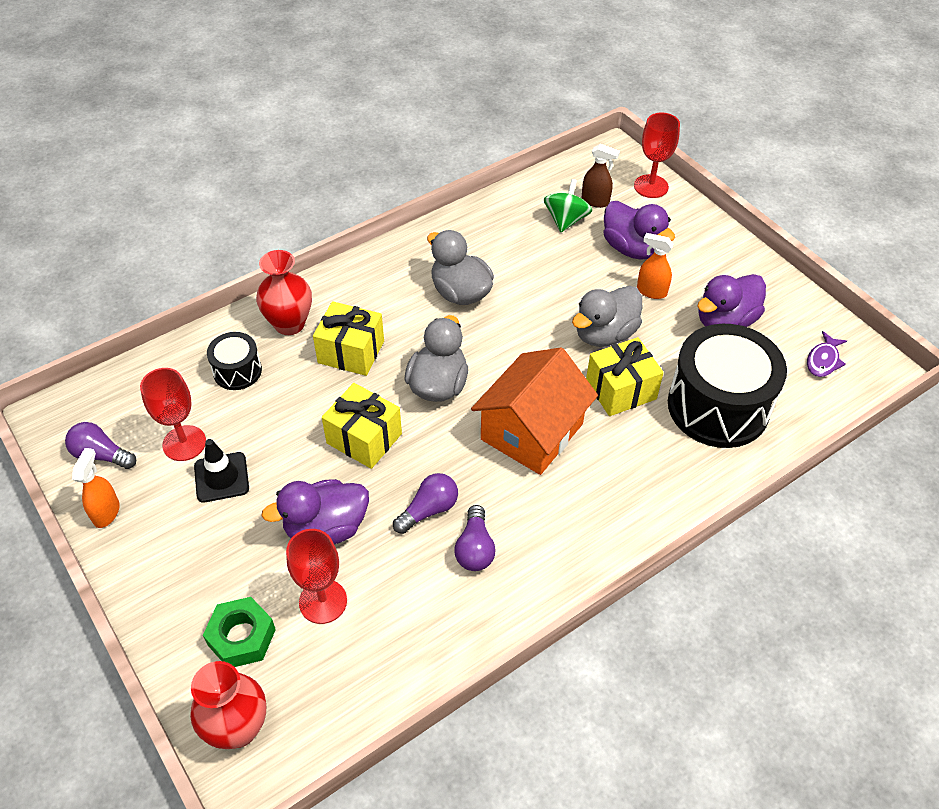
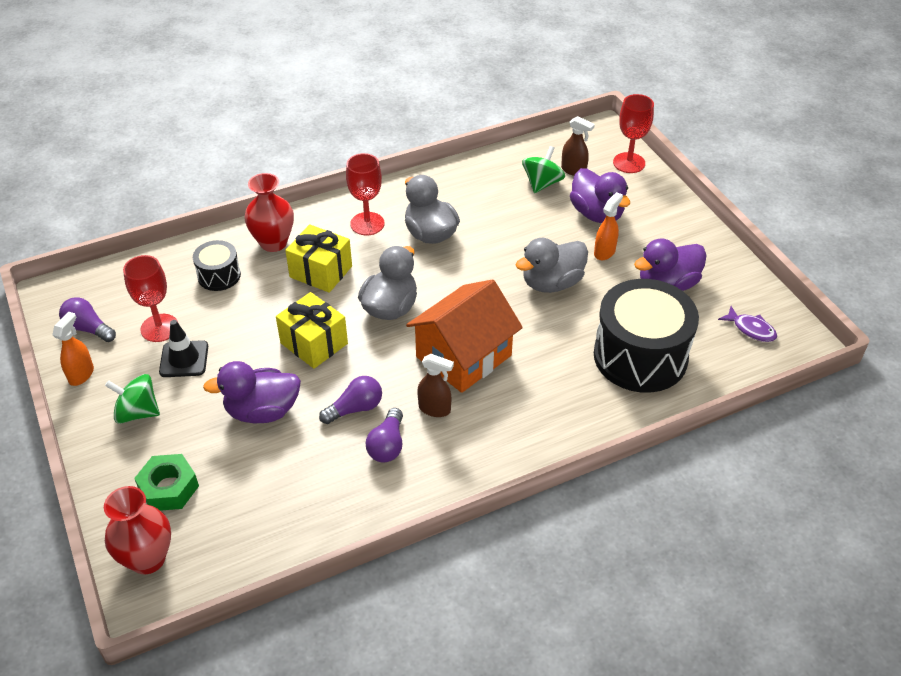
camera: 10 degrees right, 5 degrees down
(183, 550) = (137, 412): none -> green spinning top
(323, 601) = (244, 469): red goblet -> red goblet (367, 224)
(516, 498) = (435, 409): none -> brown spray bottle
(621, 390) = (554, 331): yellow gift -> none
(651, 291) = (604, 252): orange spray bottle -> orange spray bottle turned 90 degrees clockwise
(823, 360) = (751, 329): purple fish -> purple fish turned 90 degrees counterclockwise

